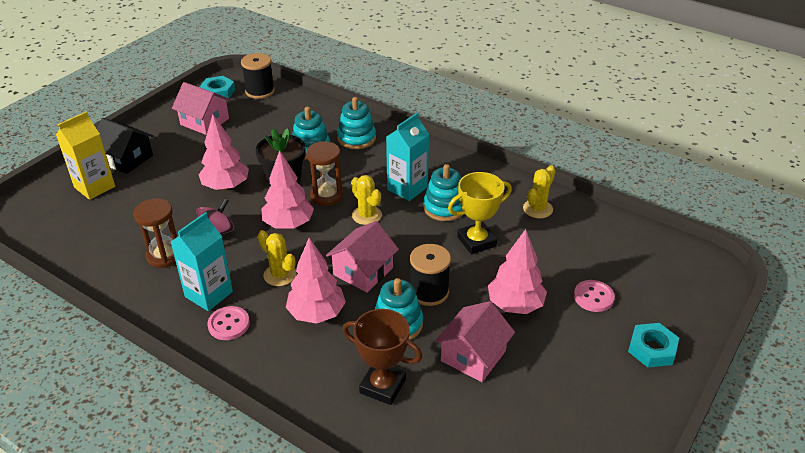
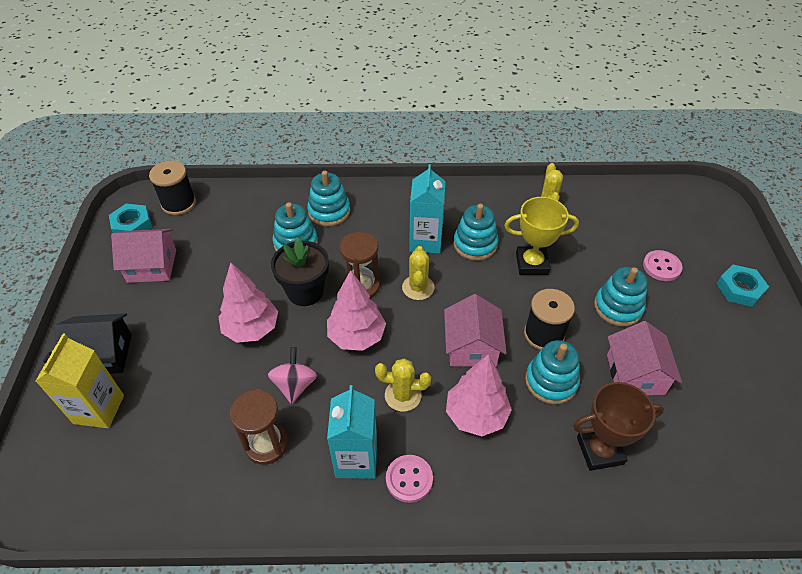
camera: 35 degrees left, 10 degrees up
(366, 215) = (418, 287): yellow cactus -> yellow cactus turned 75 degrees clockwise
(476, 241) = (532, 264): yellow trophy -> yellow trophy turned 60 degrees clockwise
(515, 305) = (618, 307): pink tree -> turquoise stacking toy

